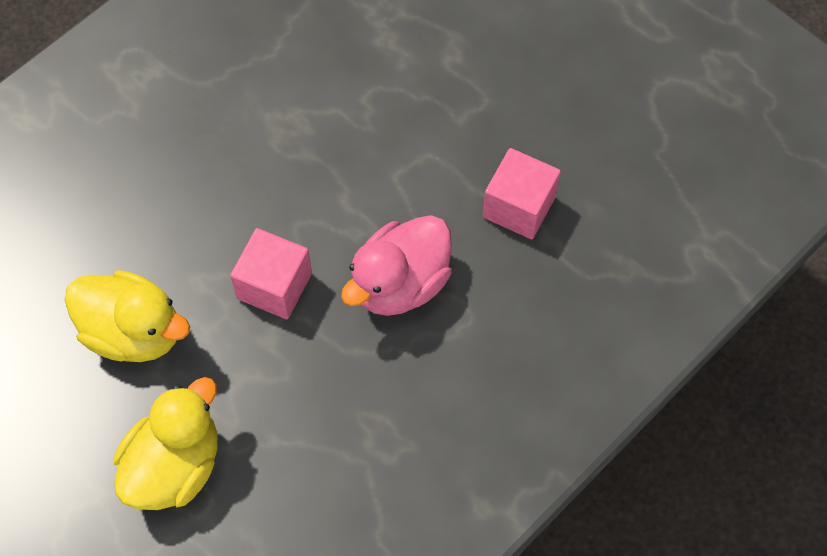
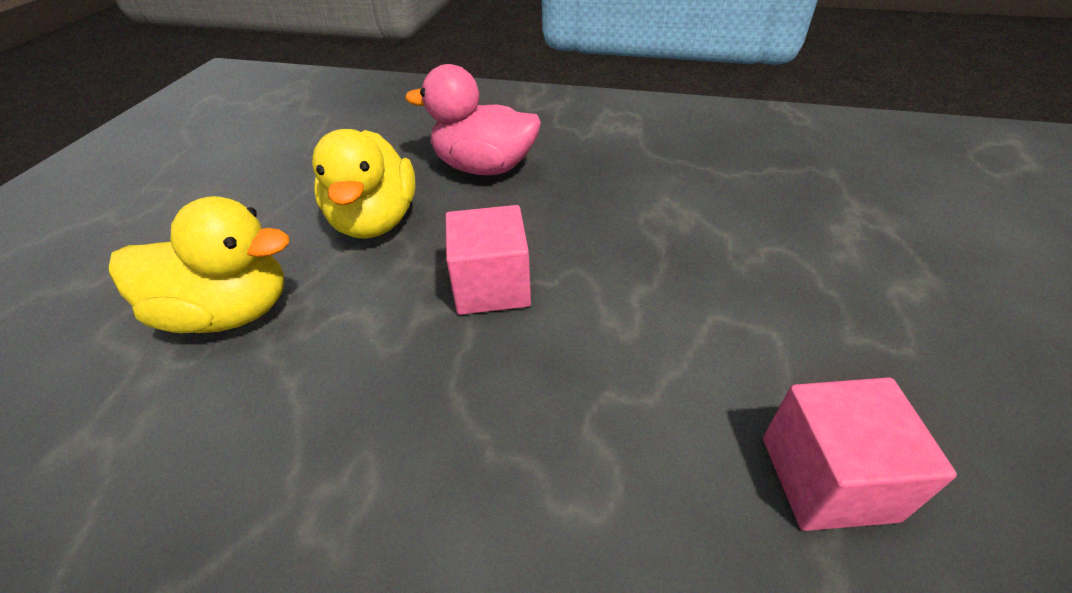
camera: 60 degrees right, 20 degrees down
(400, 283) = (584, 396): pink duck -> pink duck (484, 167)

